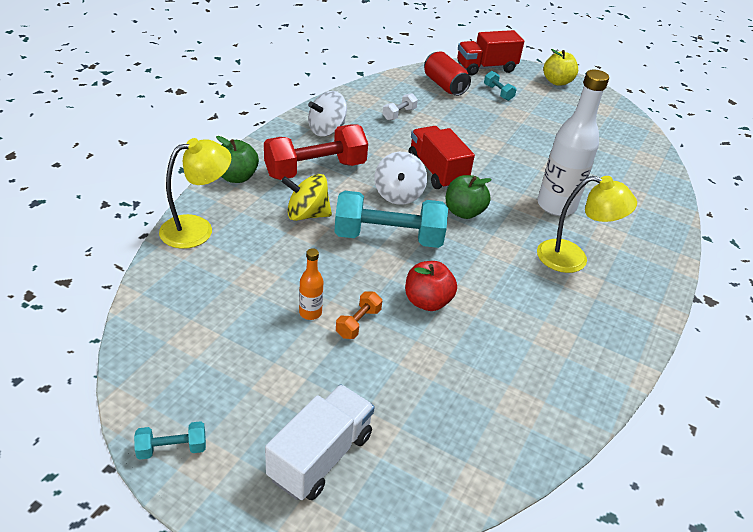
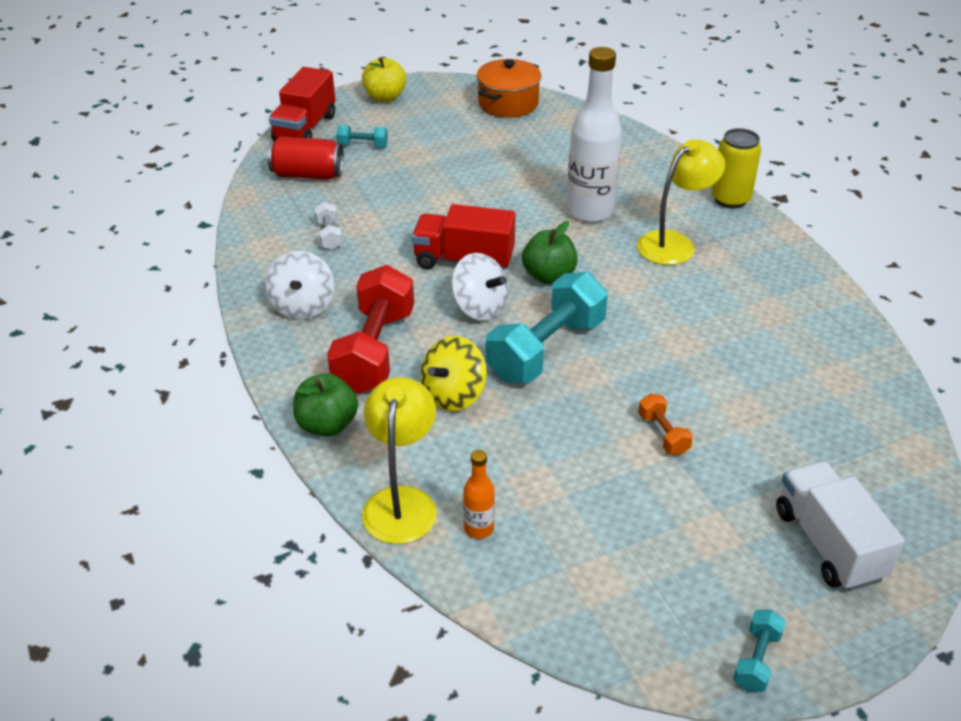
camera: 50 degrees left, 0 degrees up
(310, 313) = (623, 464): orange bottle -> orange bottle (479, 528)
(427, 301) = (666, 369): red apple -> none
(624, 129) = (508, 103): none -> orange pot
(665, 271) = (730, 199): none -> yellow can

